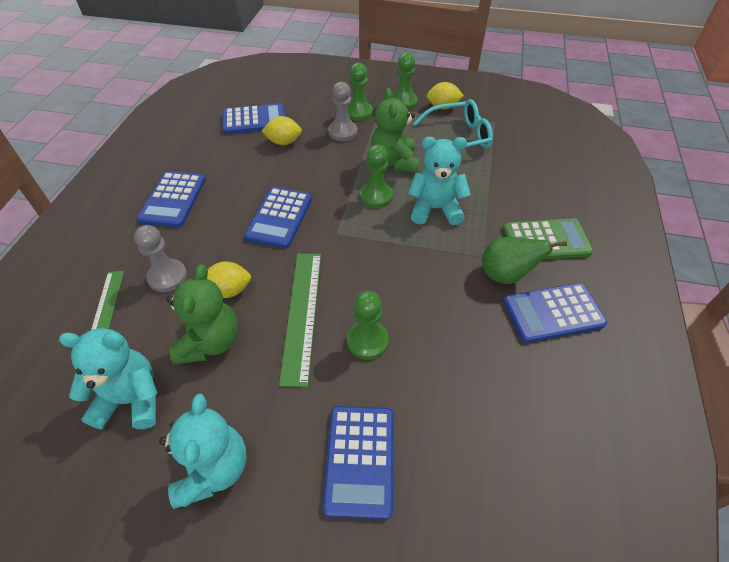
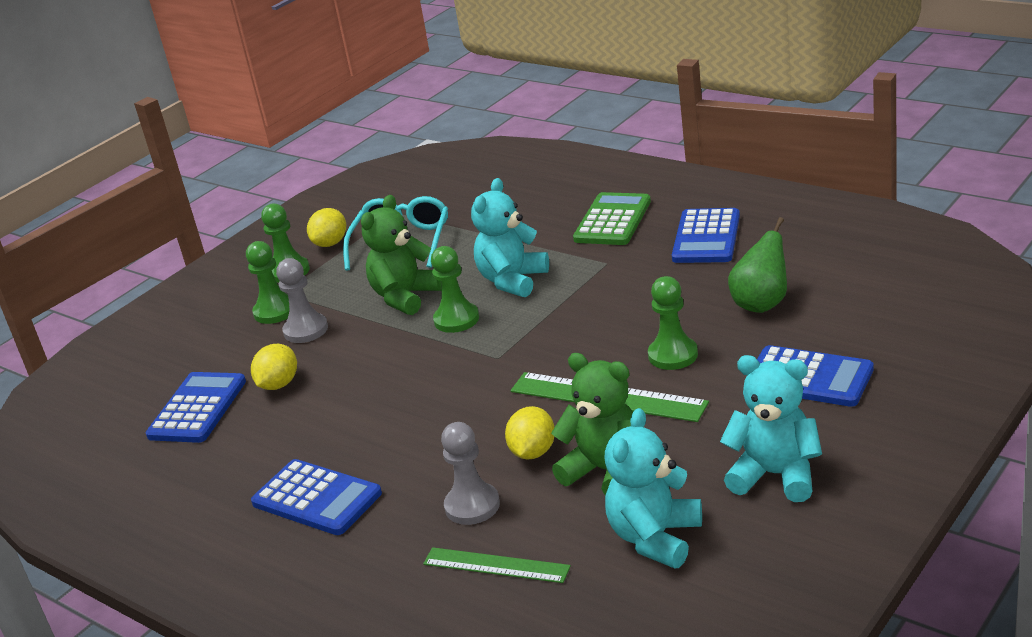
camera: 60 degrees left, 20 degrees down
(279, 217) = (433, 401): blue calculator -> none
(394, 162) = (405, 297): green teddy bear -> green teddy bear turned 105 degrees clockwise
(506, 275) = (642, 254): green pear -> green pear (762, 304)

